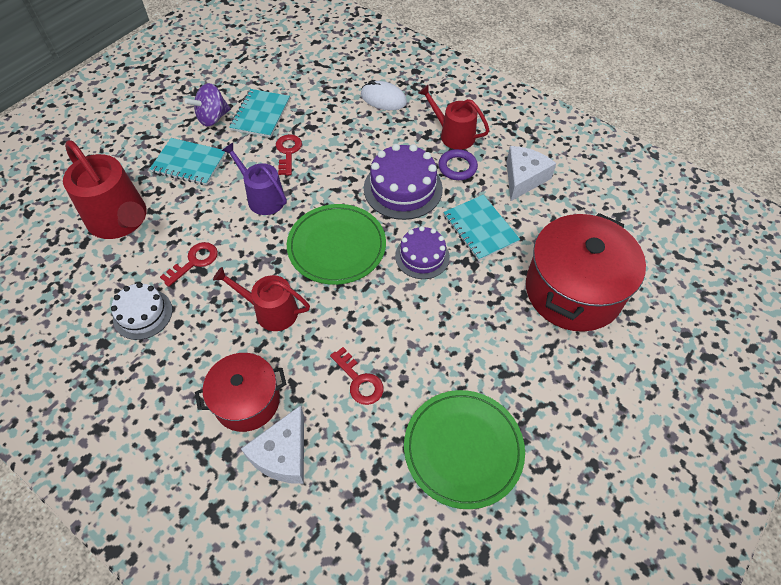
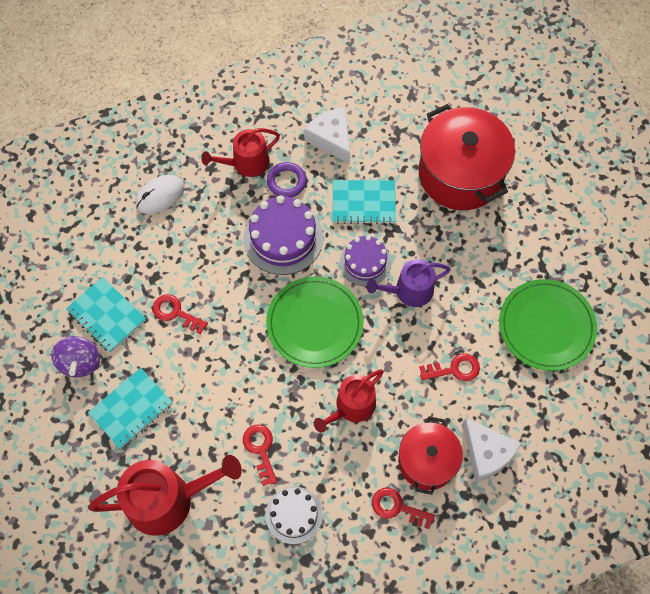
camera: 60 degrees left, 10 degrees up
(185, 396) = (397, 507): none -> red key
(263, 197) = (219, 360): purple watering can -> purple watering can (409, 291)

